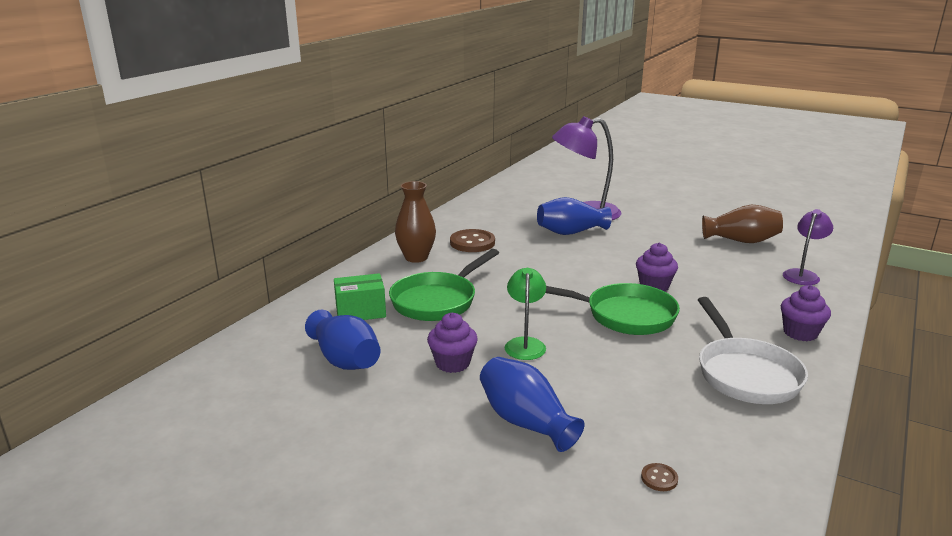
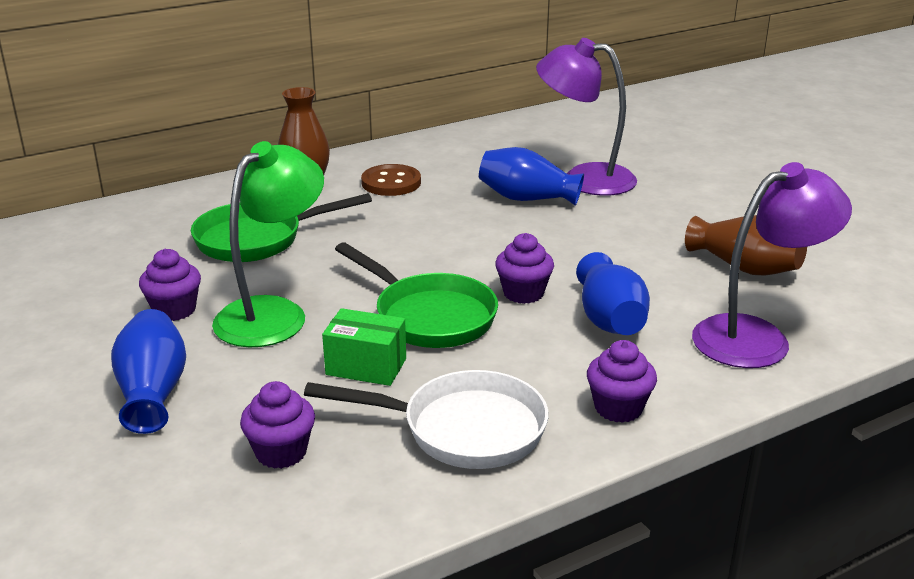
camera: 30 degrees right, 5 degrees up
(345, 360) = (87, 275): blue vase -> blue vase (610, 320)
(360, 312) = (168, 230): green box -> green box (366, 366)
(525, 344) = (273, 313): green lamp -> green lamp, size x1.74
(659, 478) = (190, 497): brown button -> none
(668, 427) = (281, 452): none -> purple cupcake
(745, 373) = (463, 429): white pan -> white pan turned 105 degrees counterclockwise
(803, 275) = (757, 337): purple lamp -> purple lamp, size x1.74

